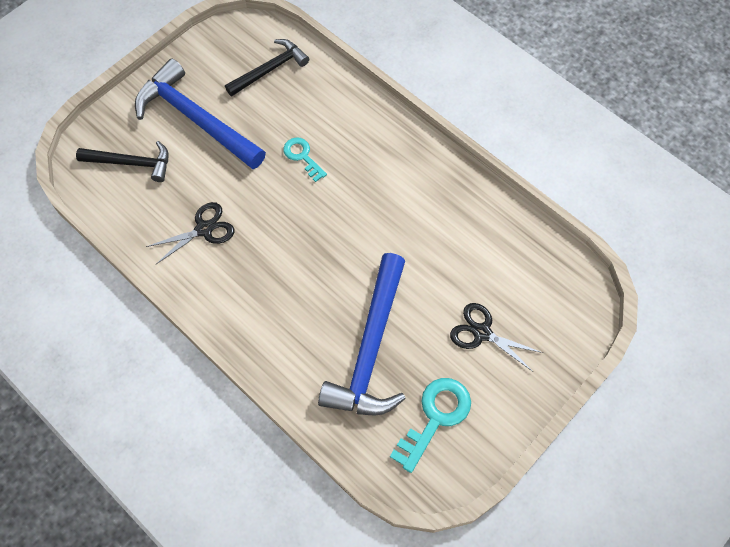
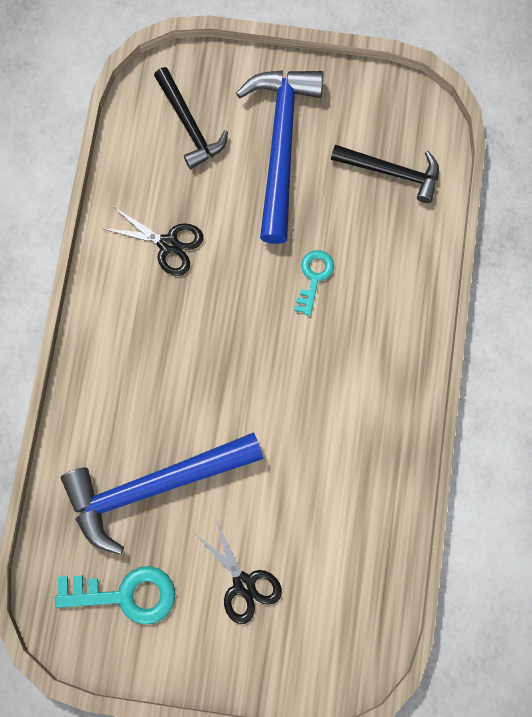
camera: 55 degrees right, 10 degrees up
(482, 332) = (243, 584): black scissors -> black scissors turned 150 degrees clockwise

